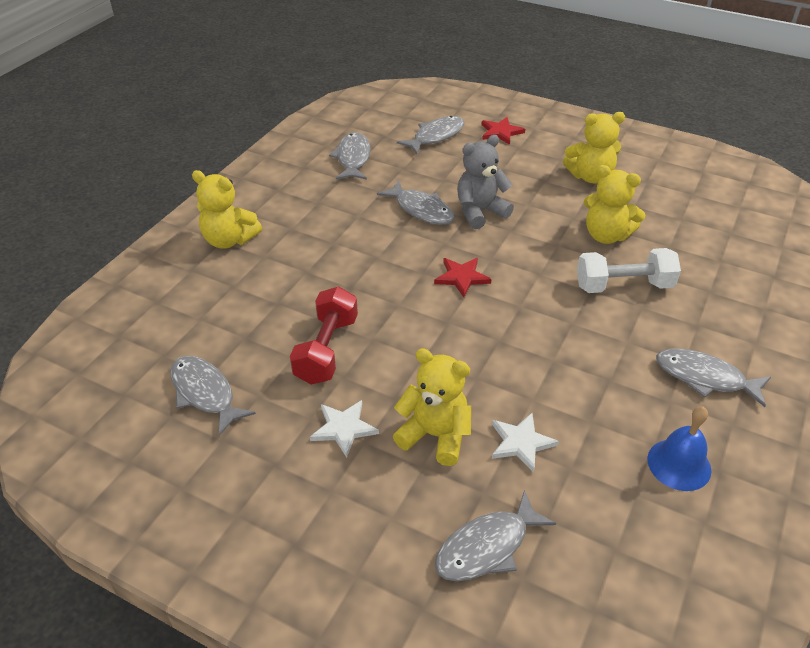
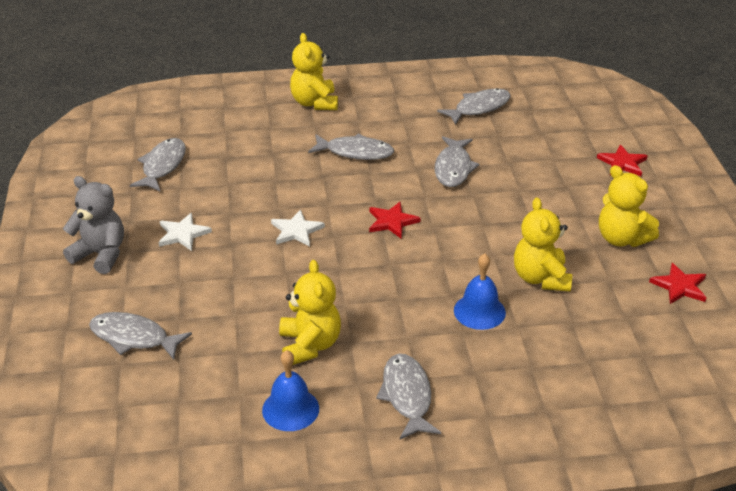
camera: 55 degrees right, 5 degrees down
(326, 350) = (248, 194): red dumbbell -> none
(435, 136) = (566, 133): grey fish -> grey fish (355, 152)
(435, 435) = (212, 276): yellow teddy bear -> yellow teddy bear (310, 345)
(480, 212) = (487, 198): grey teddy bear -> grey teddy bear (100, 254)
(521, 443) = (240, 319): white star -> white star (296, 231)
(623, 286) = (479, 311): white dumbbell -> blue bell
(665, 180) = (679, 286): none -> red star

